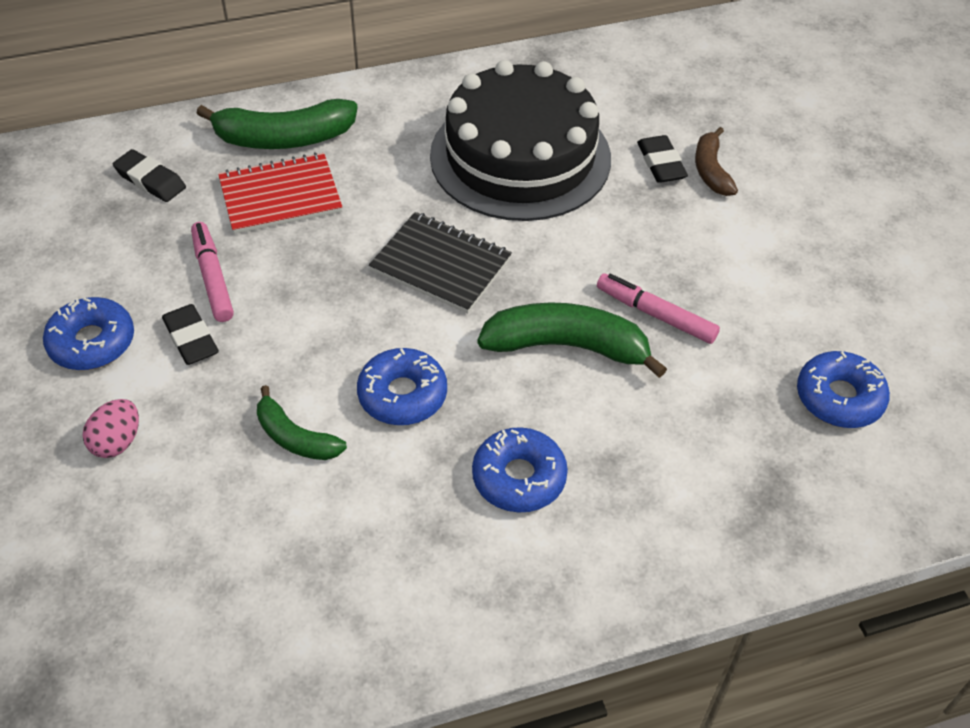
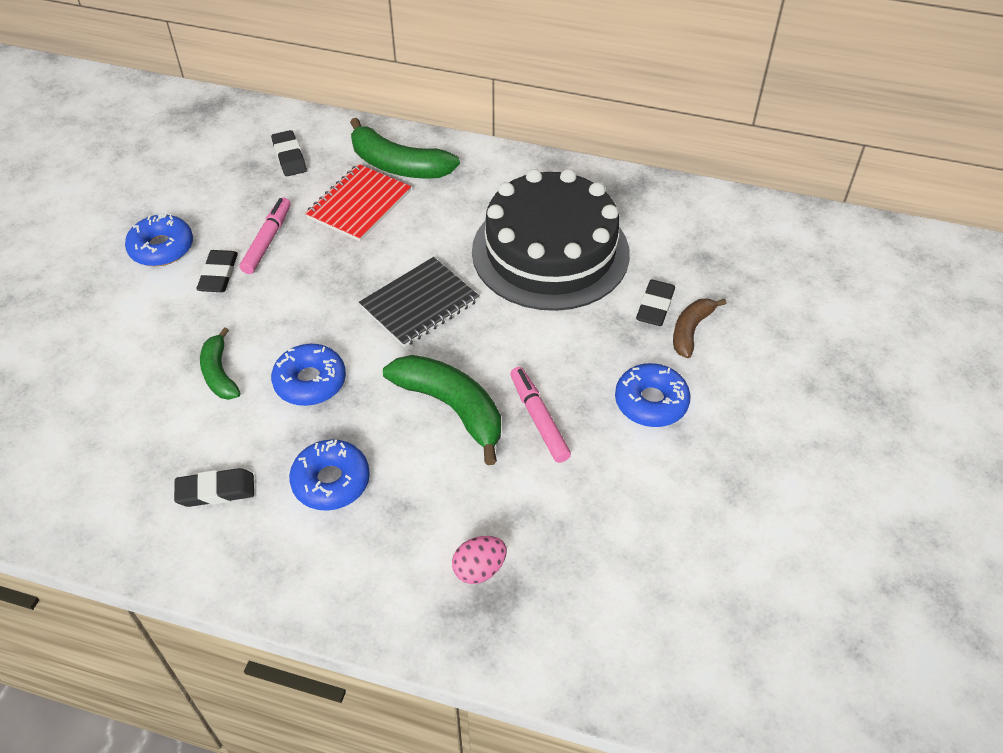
camera: 35 degrees right, 0 degrees up
(117, 442) = (119, 319): pink egg -> pink egg (479, 569)
(280, 196) = (359, 205): red notebook -> red notebook turned 75 degrees counterclockwise
(410, 554) = (216, 491): none -> black eraser
(441, 265) = (419, 304): black notebook -> black notebook turned 75 degrees clockwise
(839, 398) = (621, 560): blue donut -> blue donut (651, 402)

